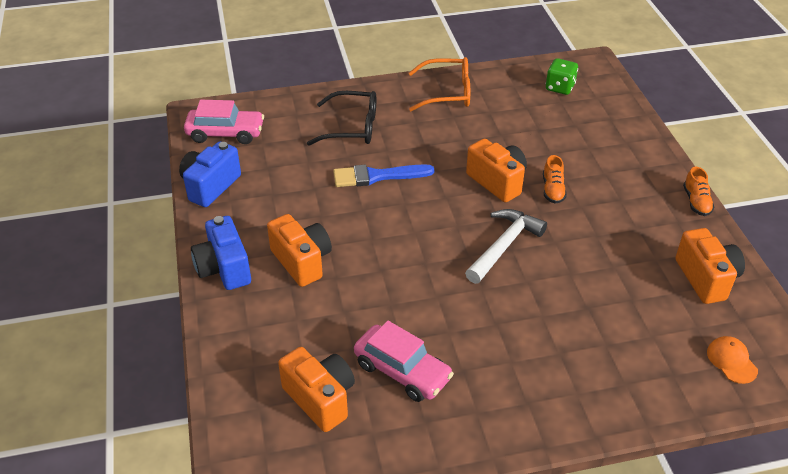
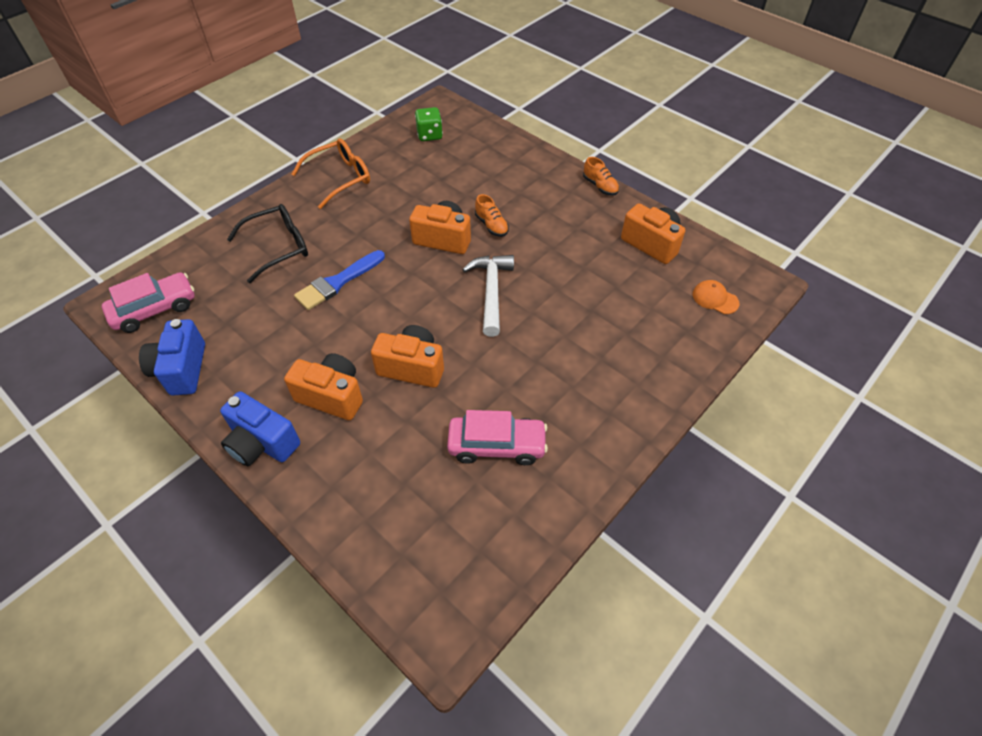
camera: 35 degrees left, 10 degrees up
(320, 399) = (449, 512): orange camera -> orange camera (412, 367)

